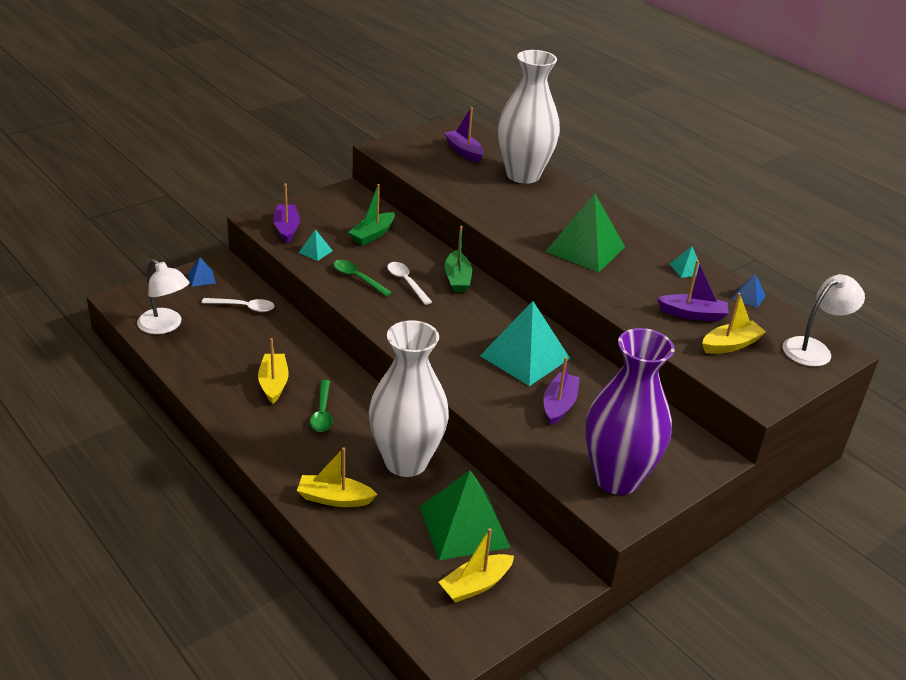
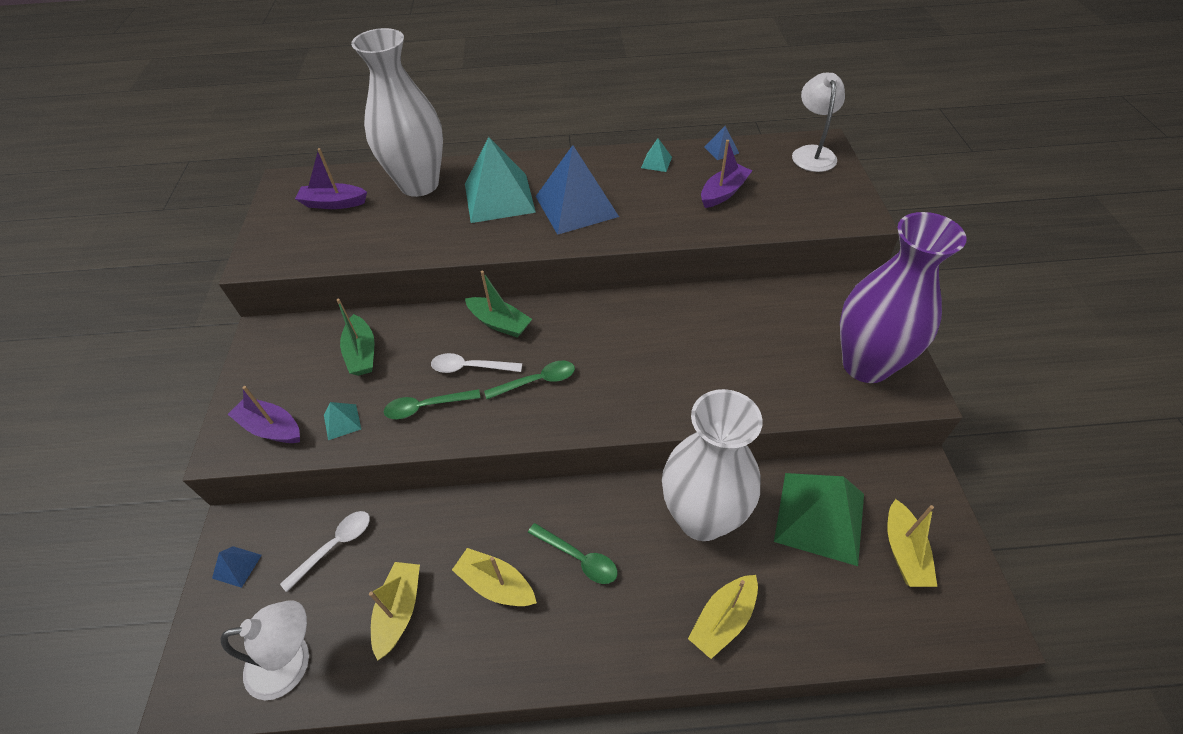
camera: 50 degrees left, 15 degrees up
(424, 315) = (537, 381): none -> green spoon
(525, 357) = (658, 337): turquoise pyramid -> turquoise pyramid (499, 198)
(559, 405) = (744, 350): purple boat -> none
(585, 249) = (576, 206): green pyramid -> blue pyramid
(730, 345) = (780, 194): yellow boat -> yellow boat (399, 611)

